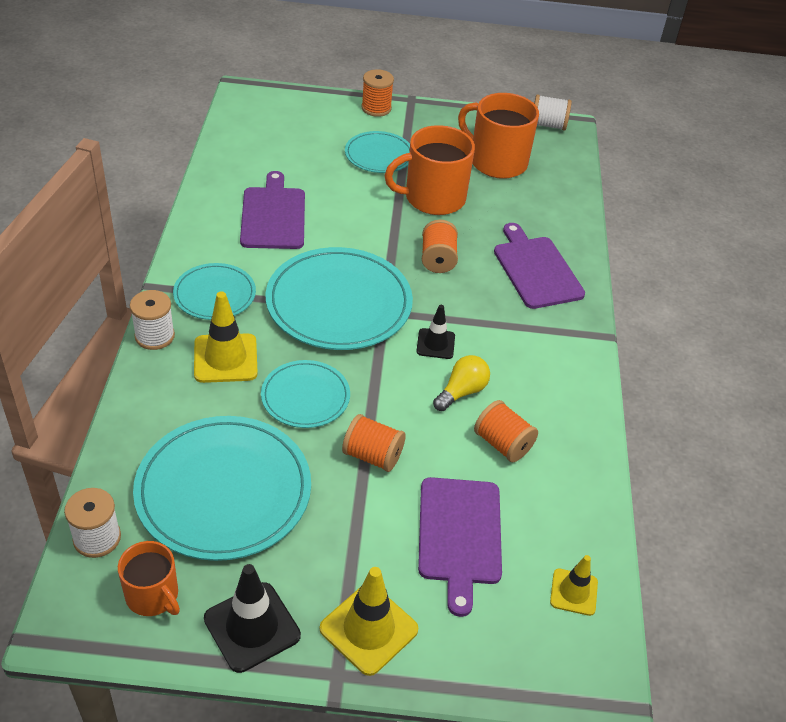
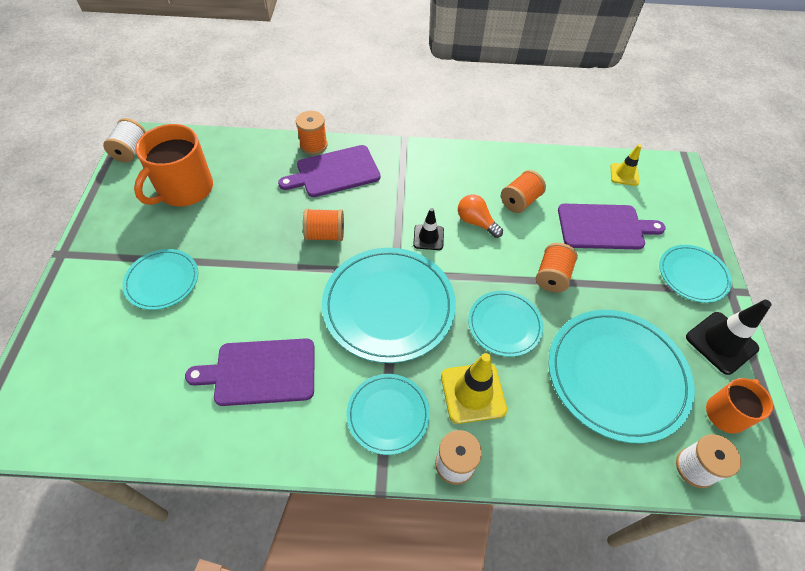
camera: 90 degrees left, 10 degrees up
(368, 629) = (692, 275): yellow traffic cone -> turquoise plate
(376, 108) = (72, 285): orange spool -> orange spool (313, 145)
(433, 198) = (237, 237): orange mug -> none
(461, 392) = (476, 222): yellow light bulb -> orange light bulb

